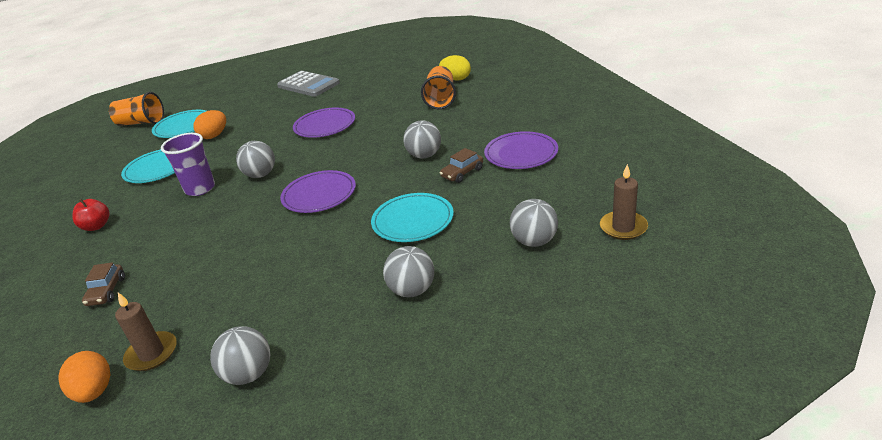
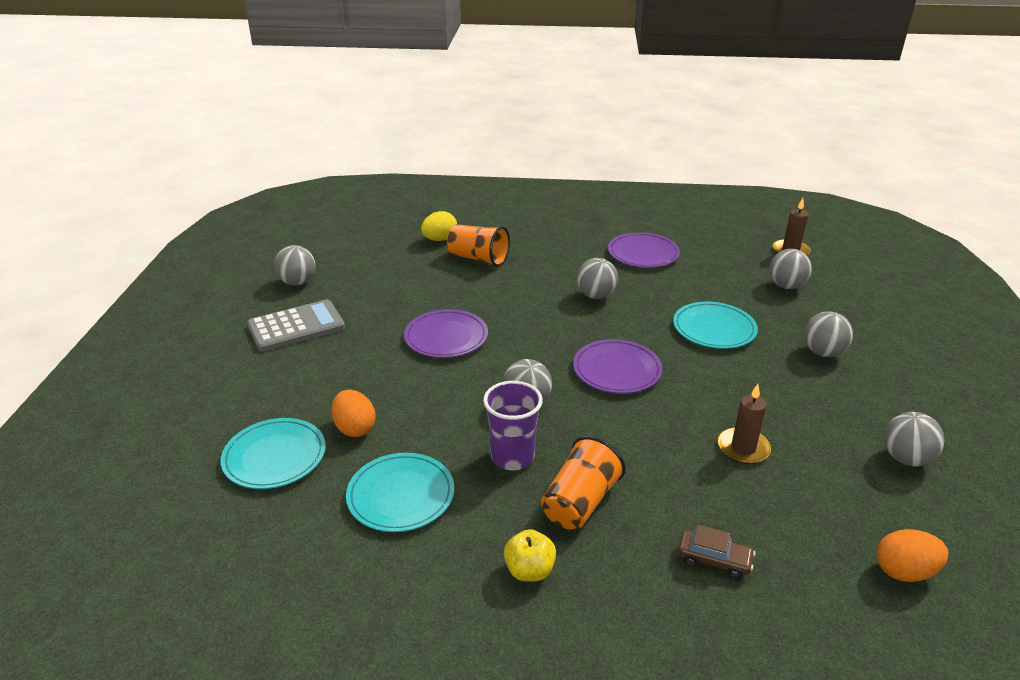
camera: 70 degrees left, 0 degrees up
(96, 226) = (529, 570): red apple -> yellow apple
(141, 123) = (184, 506): orange cup -> orange cup (580, 502)
(152, 353) = (854, 523): brown candle -> brown candle (743, 448)
(358, 66) = (297, 282): none -> grey ball
(462, 173) = (650, 286): brown car -> none

